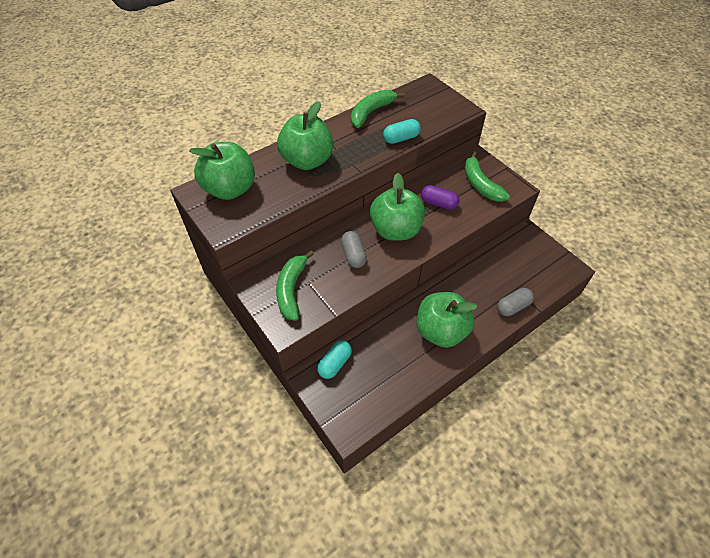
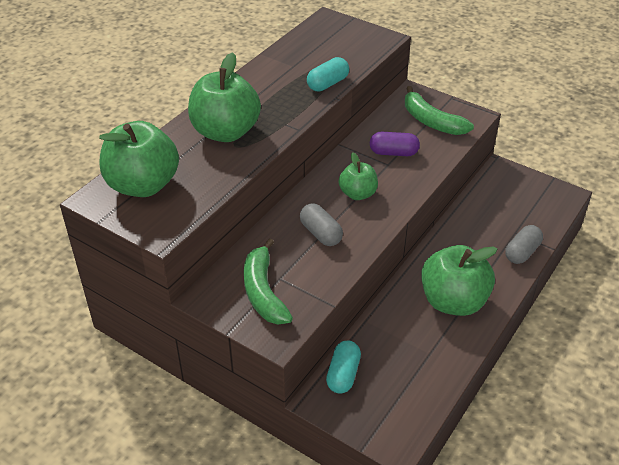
camera: 20 degrees left, 10 degrees down
(371, 112) = (275, 62): green banana -> none
(395, 230) = (357, 194): green apple -> green apple, size x0.57

